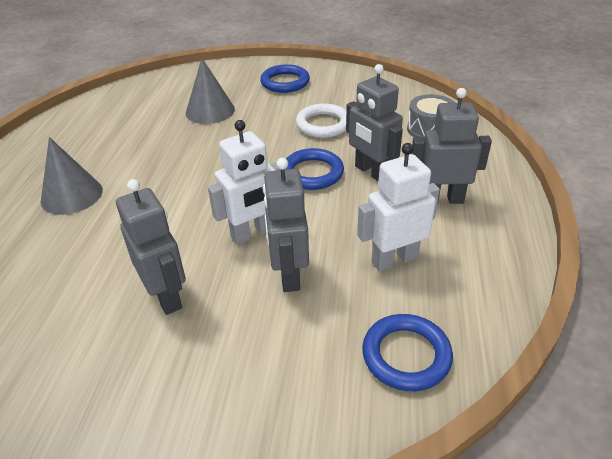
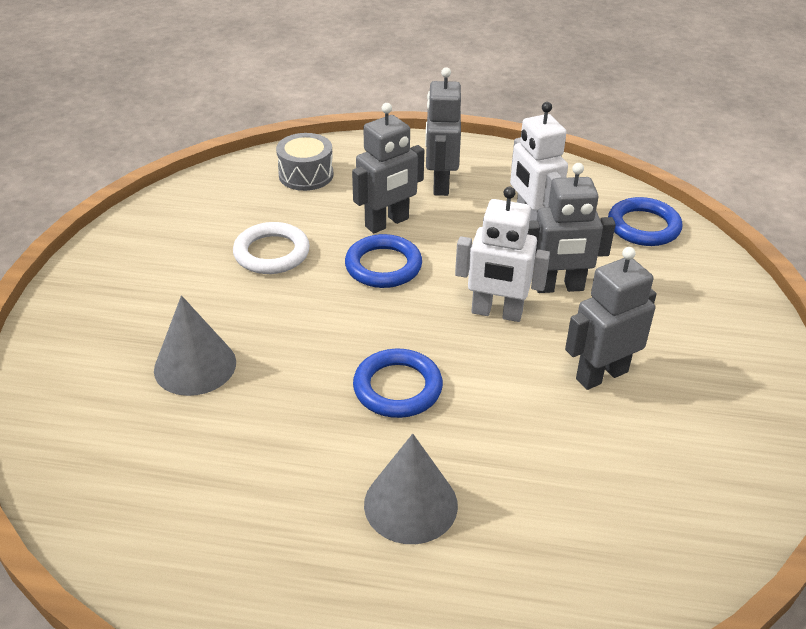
camera: 90 degrees left, 0 degrees up
(253, 234) = (496, 313): white robot -> white robot turned 135 degrees clockwise
(285, 82) = (131, 285): blue ring -> blue ring (397, 388)

